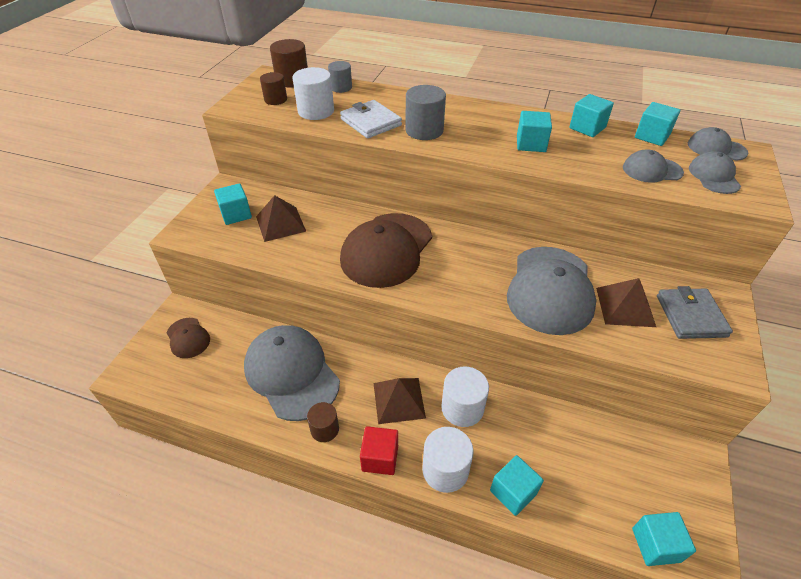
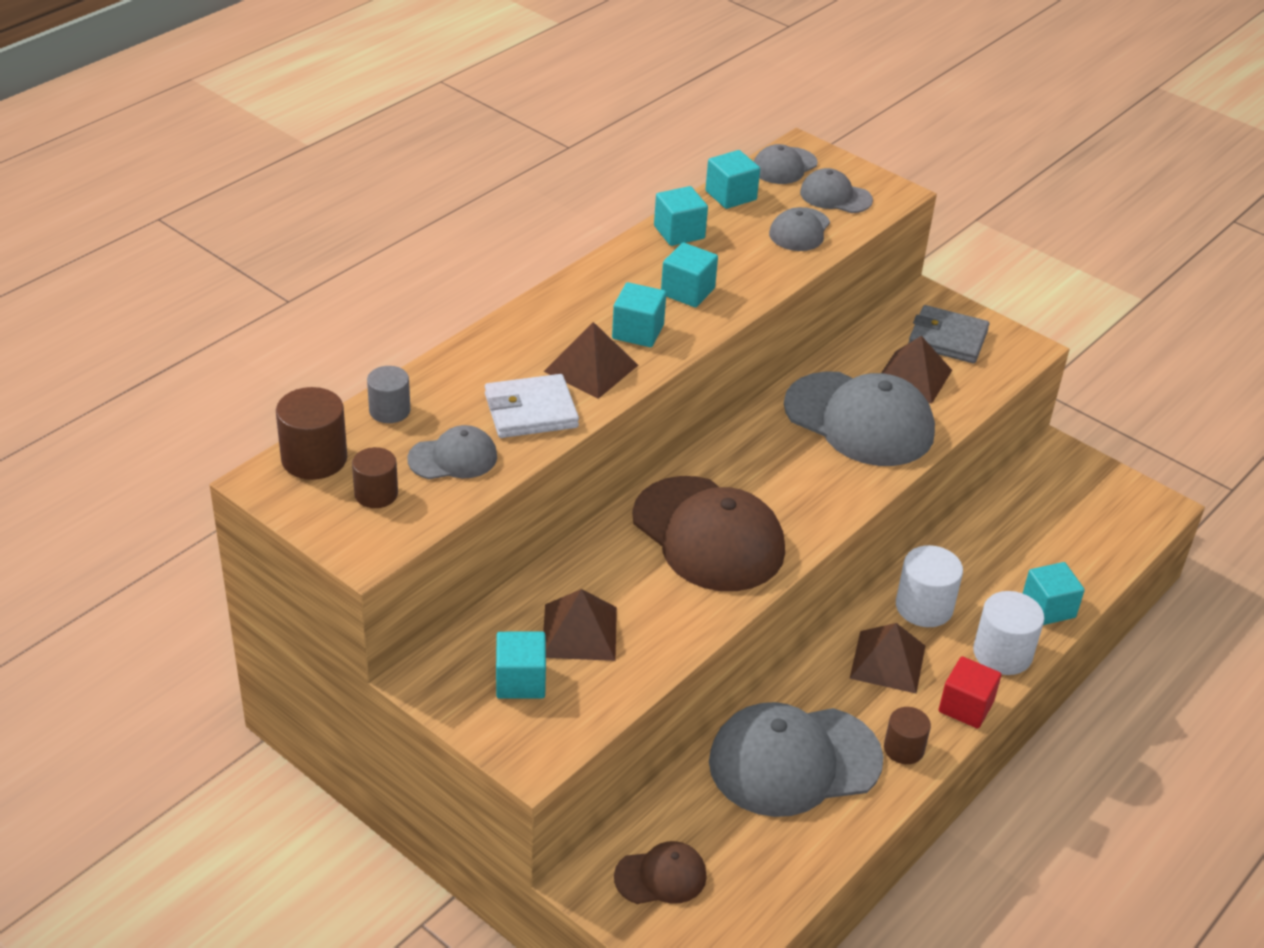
camera: 70 degrees left, 5 degrees down
(316, 111) = (453, 458): white cylinder -> grey cap
(424, 130) = (591, 368): grey cylinder -> brown pyramid
(655, 545) = (1135, 530): turquoise cube -> turquoise cube (638, 332)

